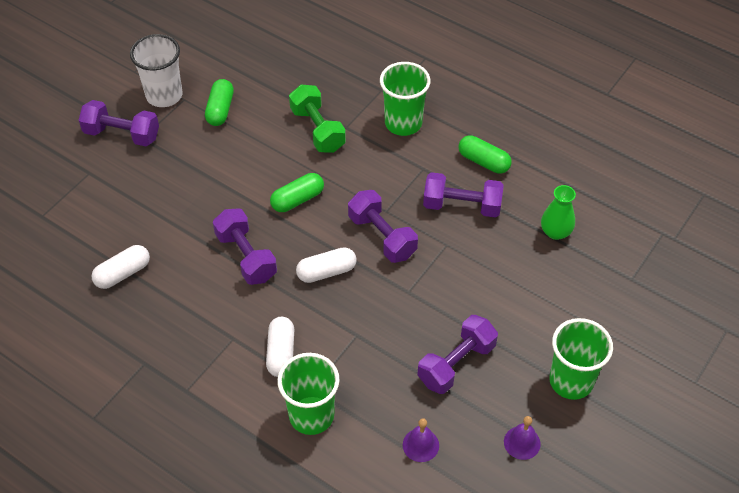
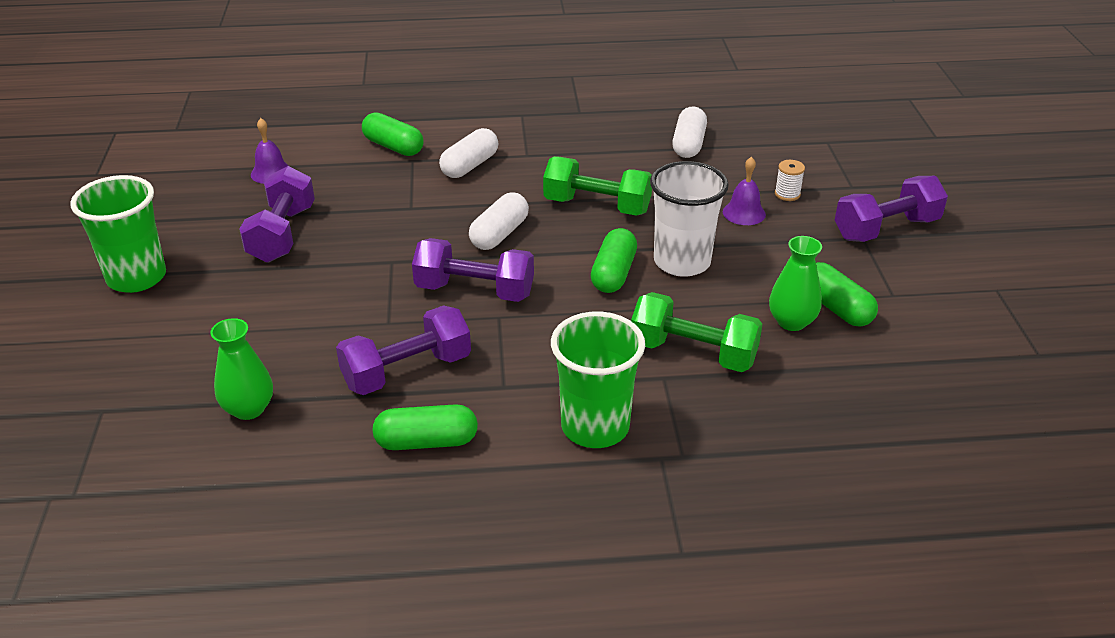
camera: 140 degrees right, 15 degrees down
(131, 191) = (787, 194): none -> white spool
(164, 95) = (919, 285): white cup -> white cup (682, 262)
(246, 256) = (597, 206): purple dumbbell -> green dumbbell
(251, 116) = (791, 322): none -> green vase
(281, 353) = (470, 166): white capsule -> white capsule turned 75 degrees clockwise
(311, 415) = (393, 147): green cup -> green capsule
(522, 442) = (166, 214): purple bell -> purple bell (744, 213)

